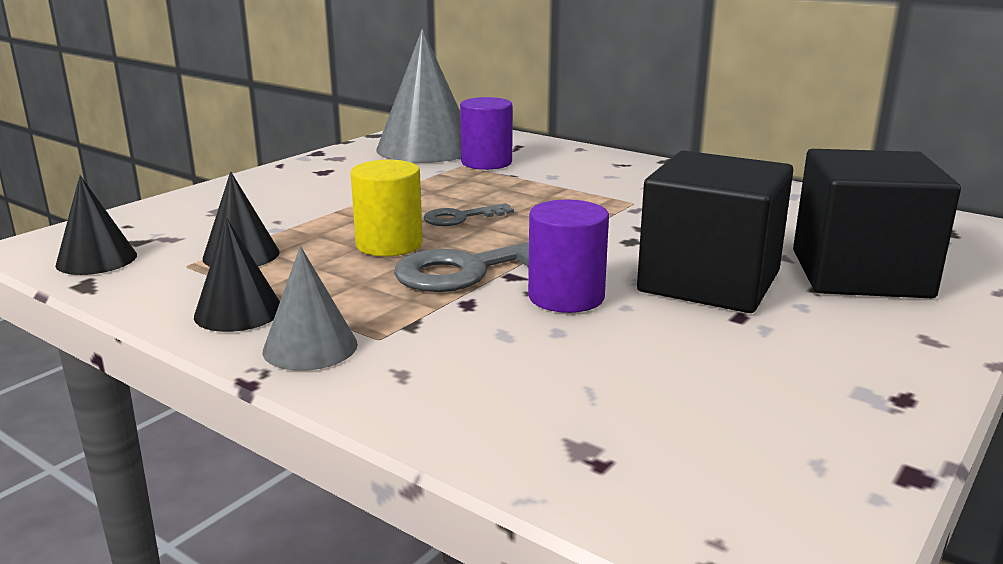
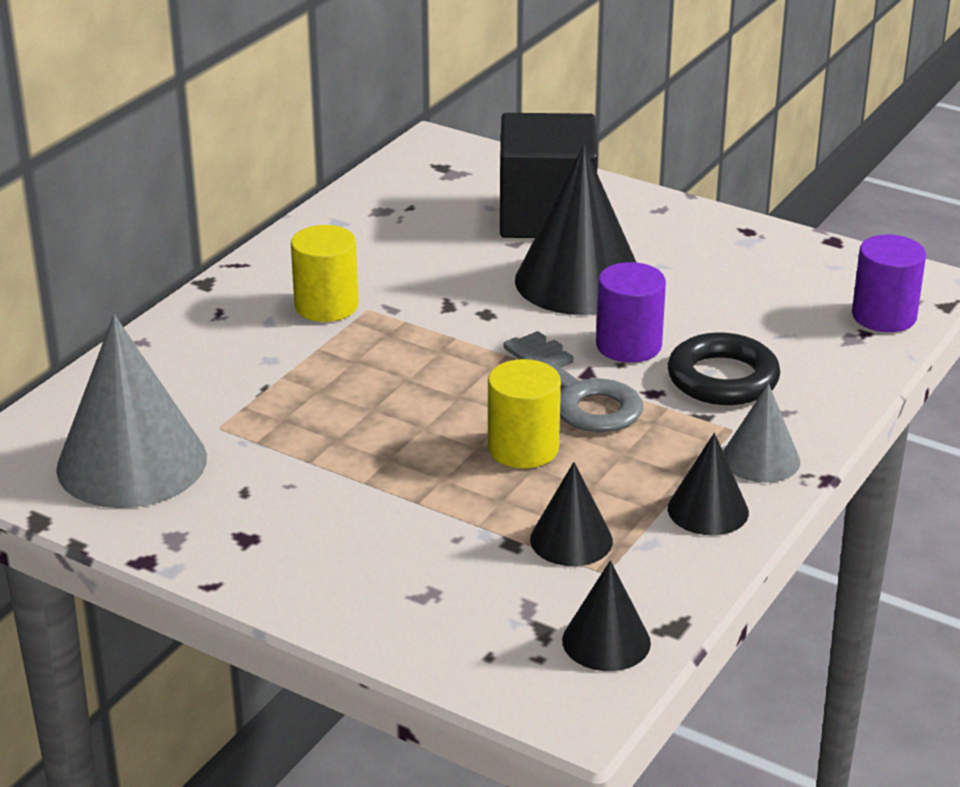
camera: 95 degrees left, 10 degrees up
(461, 217) = (432, 411): grey key -> none
(486, 163) = (210, 408): purple cylinder -> purple cylinder (884, 316)
(486, 341) = (722, 378): none -> black ring
(636, 190) = (326, 306): none -> yellow cylinder
(709, 282) = (579, 281): black cube -> black cone

